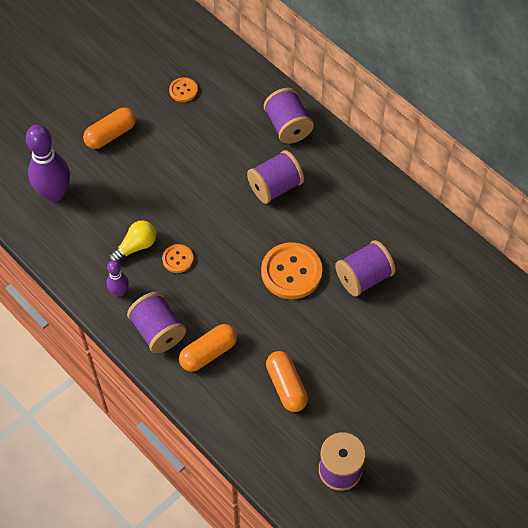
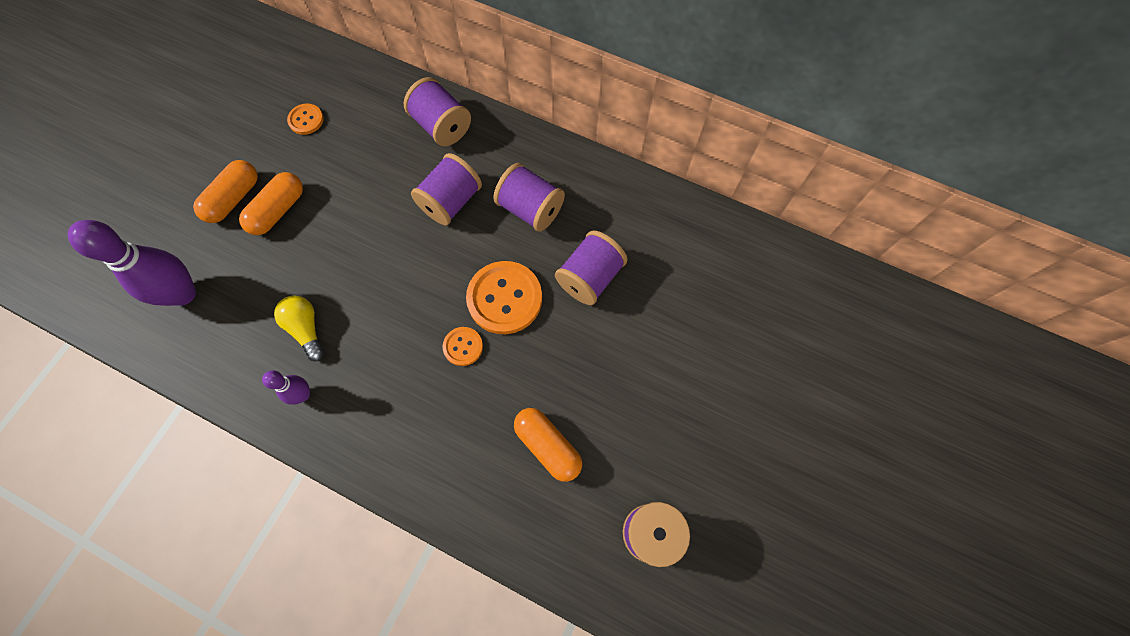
camera: 20 degrees left, 10 degrees up
(136, 247) = (306, 329): yellow light bulb -> yellow light bulb turned 60 degrees counterclockwise
(158, 331) = (367, 430): purple spool -> purple spool (530, 209)
(178, 259) = (363, 328): orange button -> orange button (463, 347)
(208, 353) = (439, 436): orange capsule -> orange capsule (278, 210)

